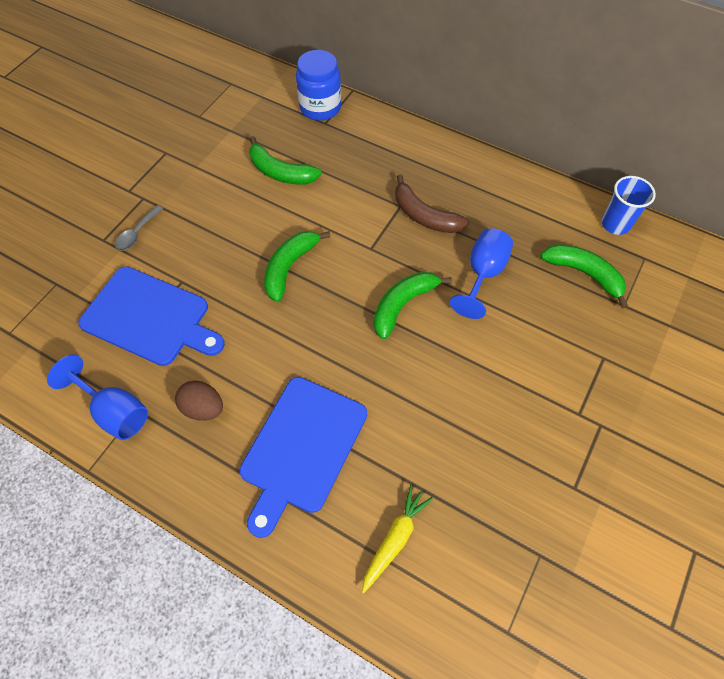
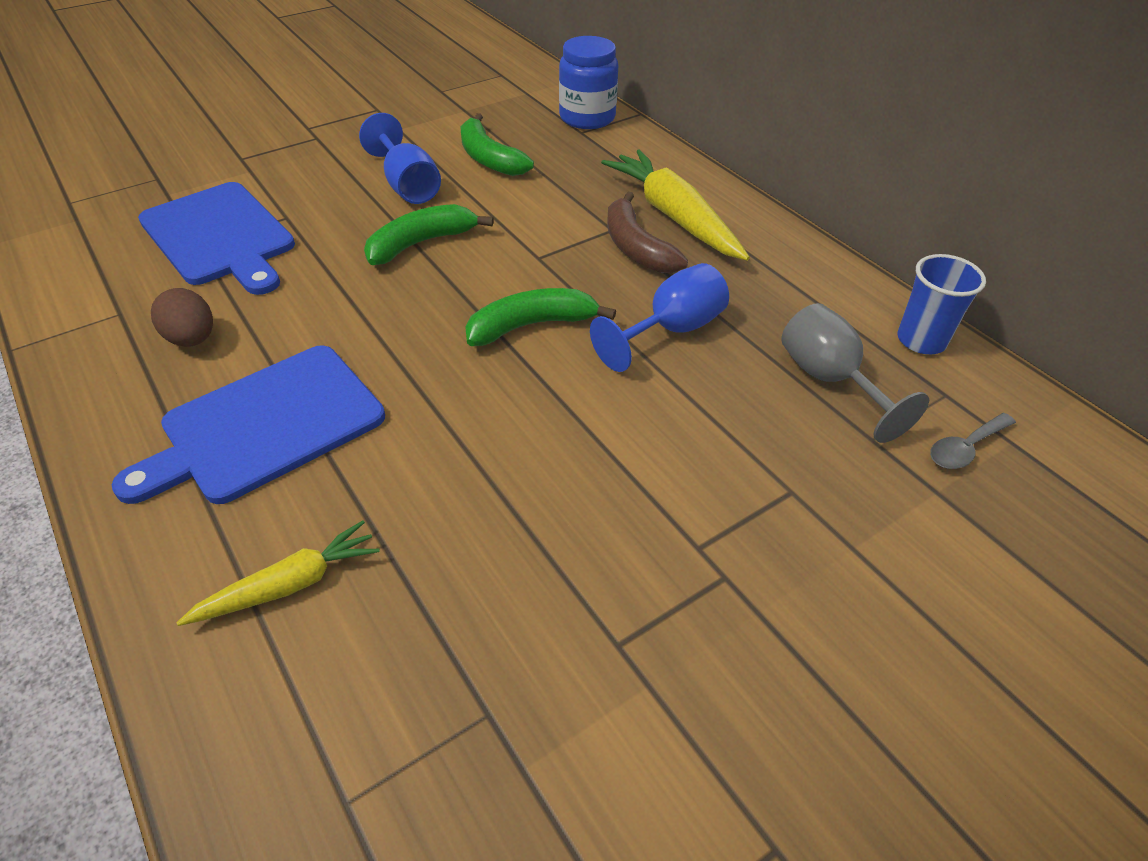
camera: 25 degrees right, 15 degrees down
(115, 411) = (96, 306): blue goblet -> blue goblet (408, 186)
(137, 233) = (281, 163): grey spoon -> grey spoon (965, 448)
(430, 179) = (674, 216): none -> yellow carrot
(584, 274) = (829, 380): green banana -> grey goblet

